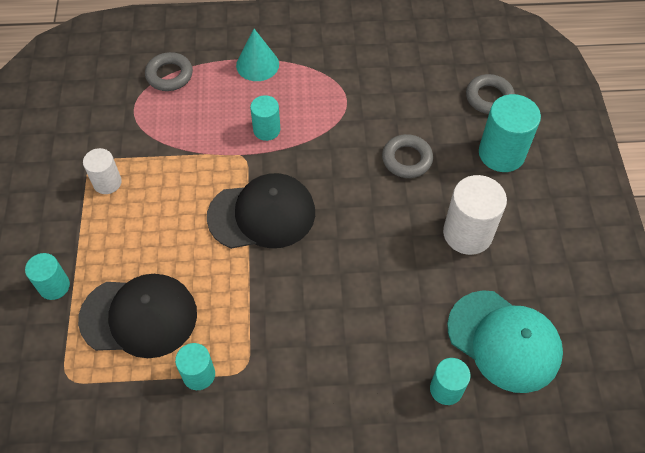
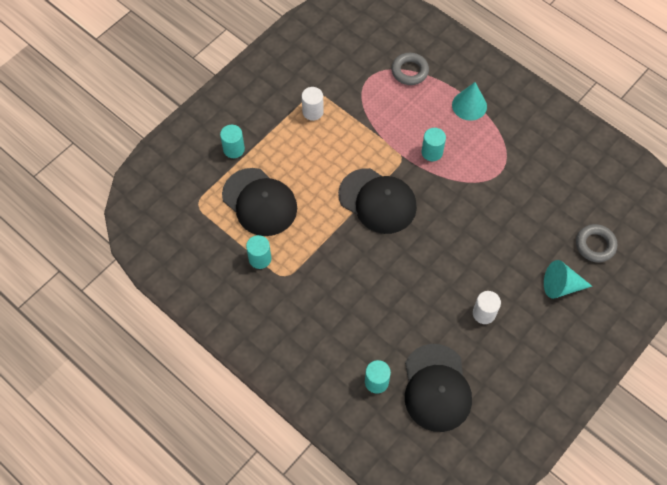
camera: 45 degrees right, 5 degrees up
(407, 159) = (497, 239): grey ring -> none
(467, 233) = (484, 313): white cylinder -> white cylinder, size x0.60
(501, 153) = (561, 286): turquoise cylinder -> turquoise cone
(504, 341) = (436, 388): turquoise cap -> black cap

